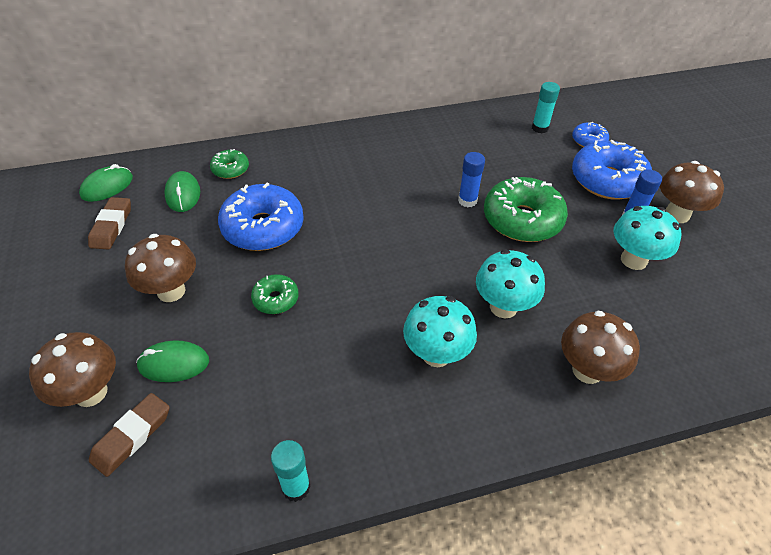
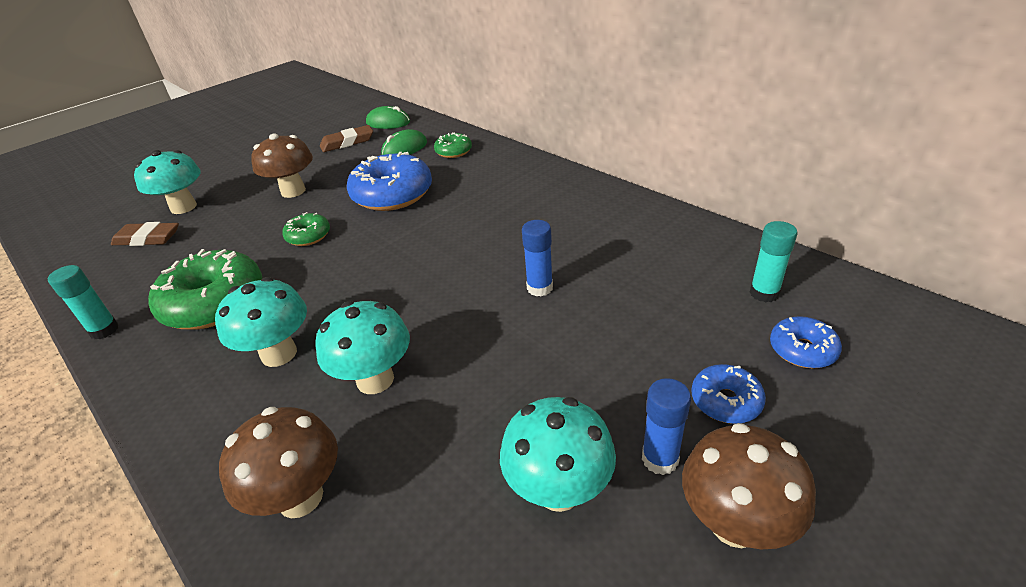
camera: 65 degrees right, 10 degrees down
(91, 392) = (183, 207): brown mushroom -> turquoise mushroom
(174, 363) = (219, 224): green mouse -> none
(522, 220) = (546, 343): green donut -> green donut (214, 303)
(607, 180) = (725, 401): blue donut -> blue donut, size x0.50

